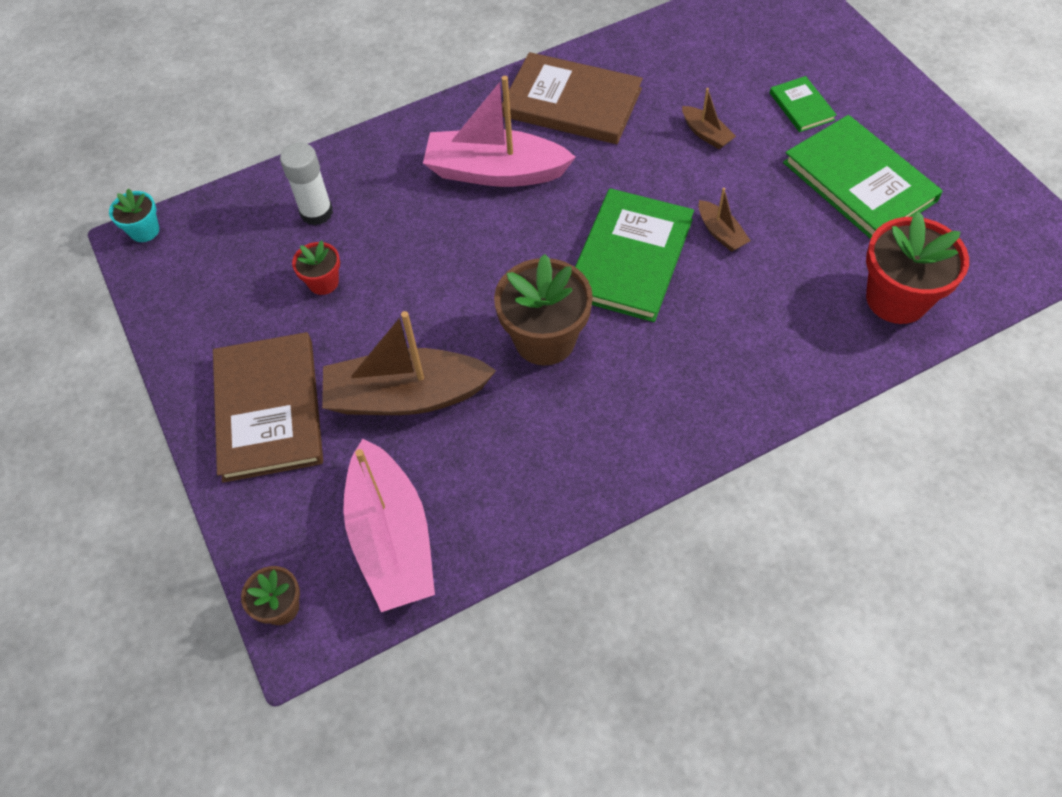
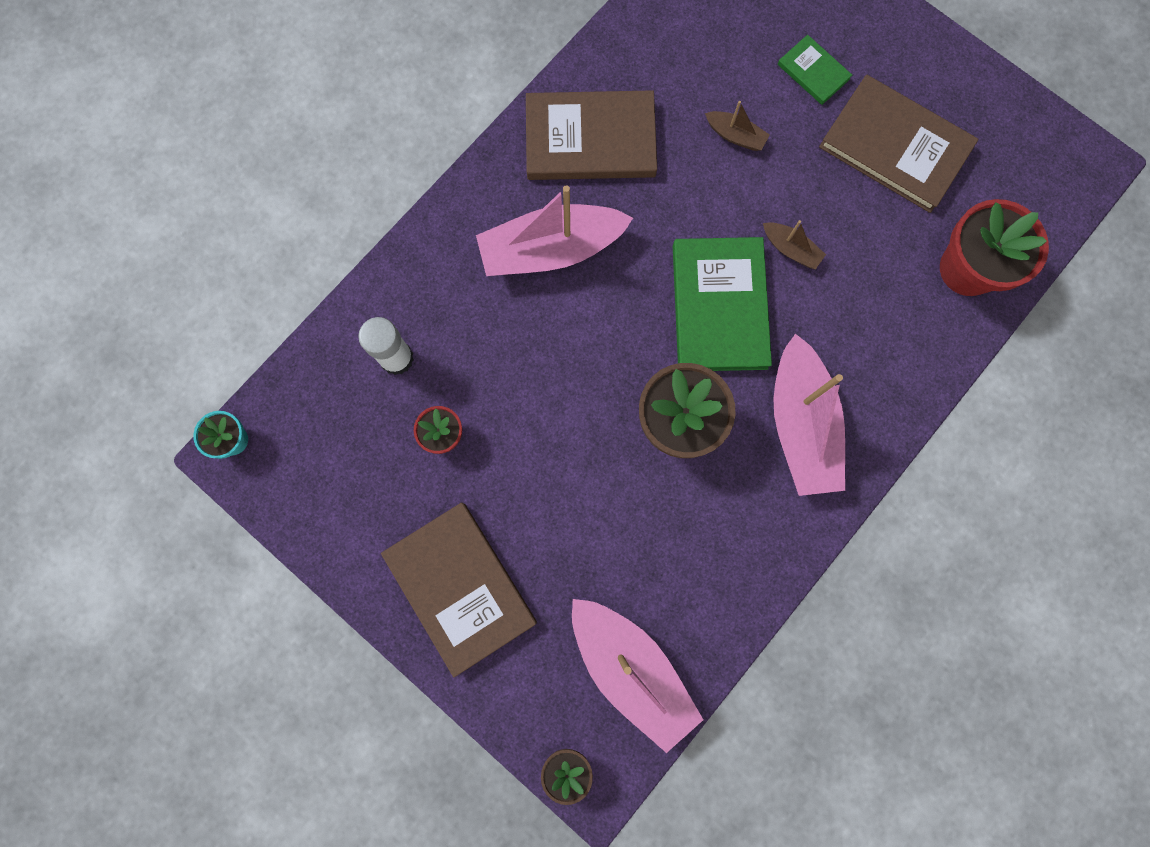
camera: 25 degrees left, 20 degrees up
(406, 396) = (579, 527): brown boat -> none
(667, 378) = (801, 424): none -> pink boat
(859, 181) = (895, 147): green book -> brown book

